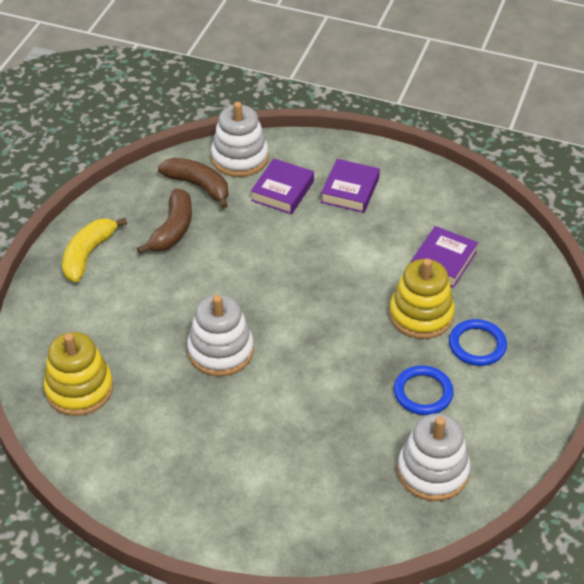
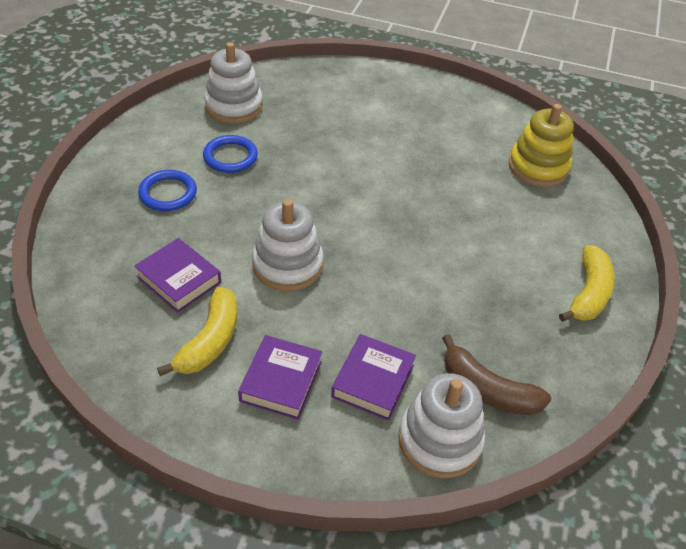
camera: 175 degrees right, 0 degrees up
(173, 230) = (502, 324): brown banana -> none
(220, 351) = (419, 194): white stacking toy -> white stacking toy (287, 265)
(407, 215) = (210, 341): none -> yellow banana
(421, 315) = (218, 222): yellow stacking toy -> none
(443, 261) = (179, 279): purple book -> purple book turned 75 degrees counterclockwise

